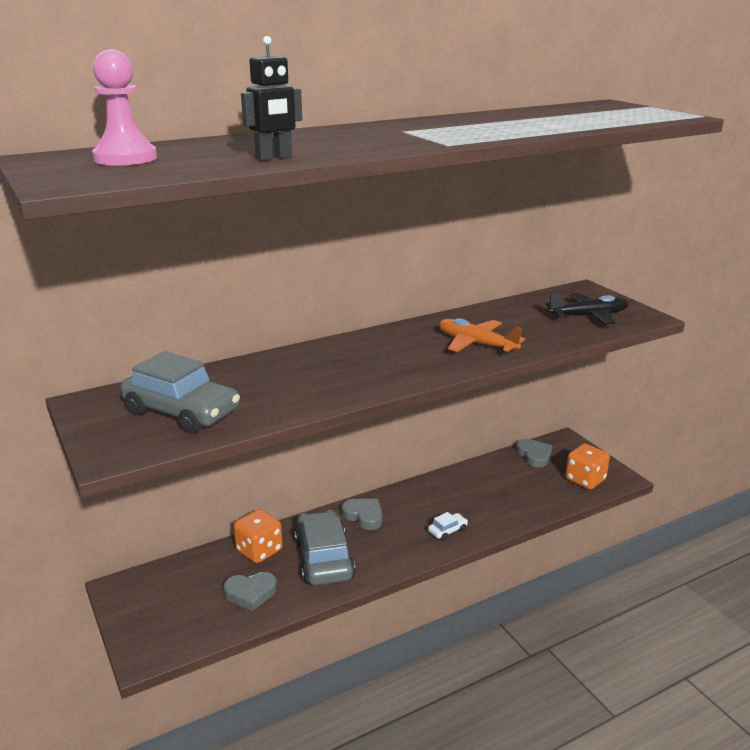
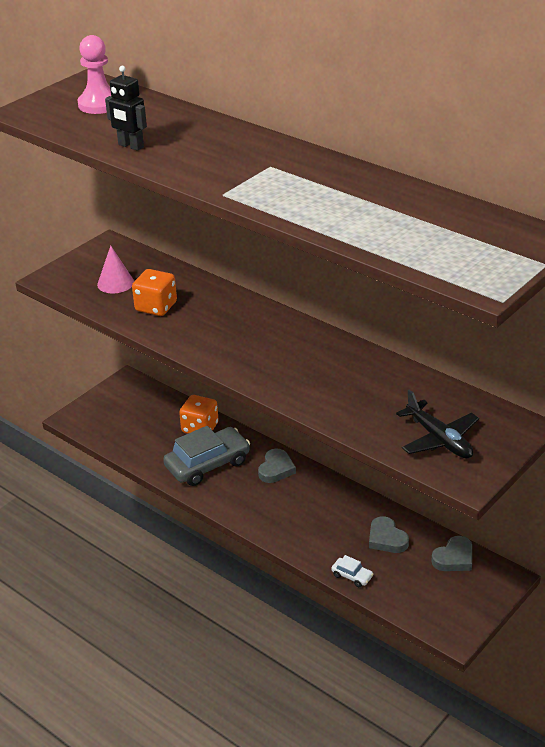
camera: 70 degrees right, 10 degrees up
(182, 412) = (115, 283): grey car -> pink cone
(250, 593) = (150, 441): grey heart -> grey heart (386, 539)
(447, 530) = (284, 524): white car -> white car (352, 576)
(476, 344) = (315, 382): orange plane -> none
(585, 479) = (432, 605): orange dice -> orange dice (156, 307)

